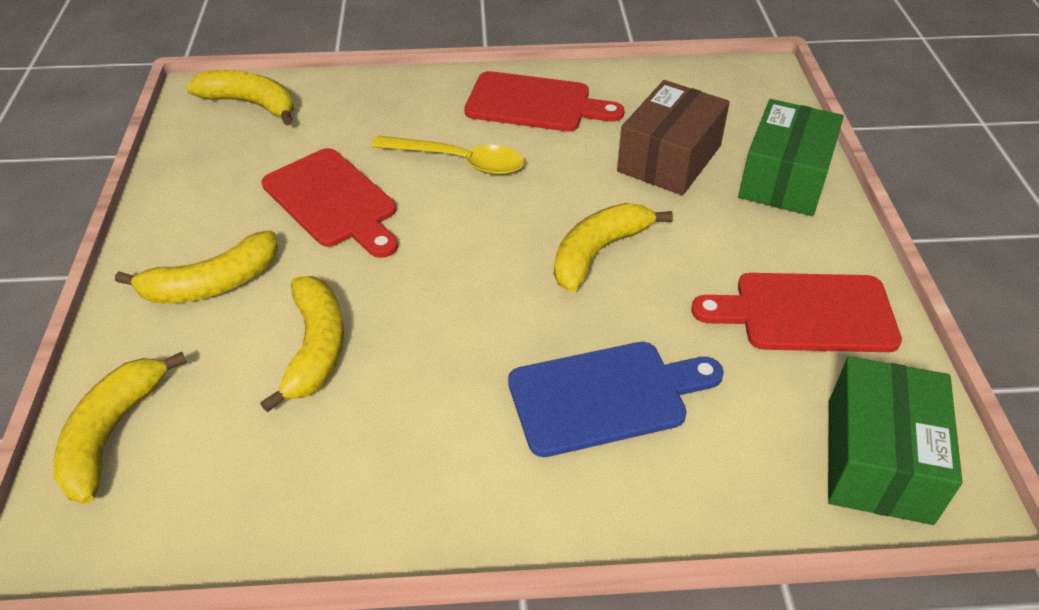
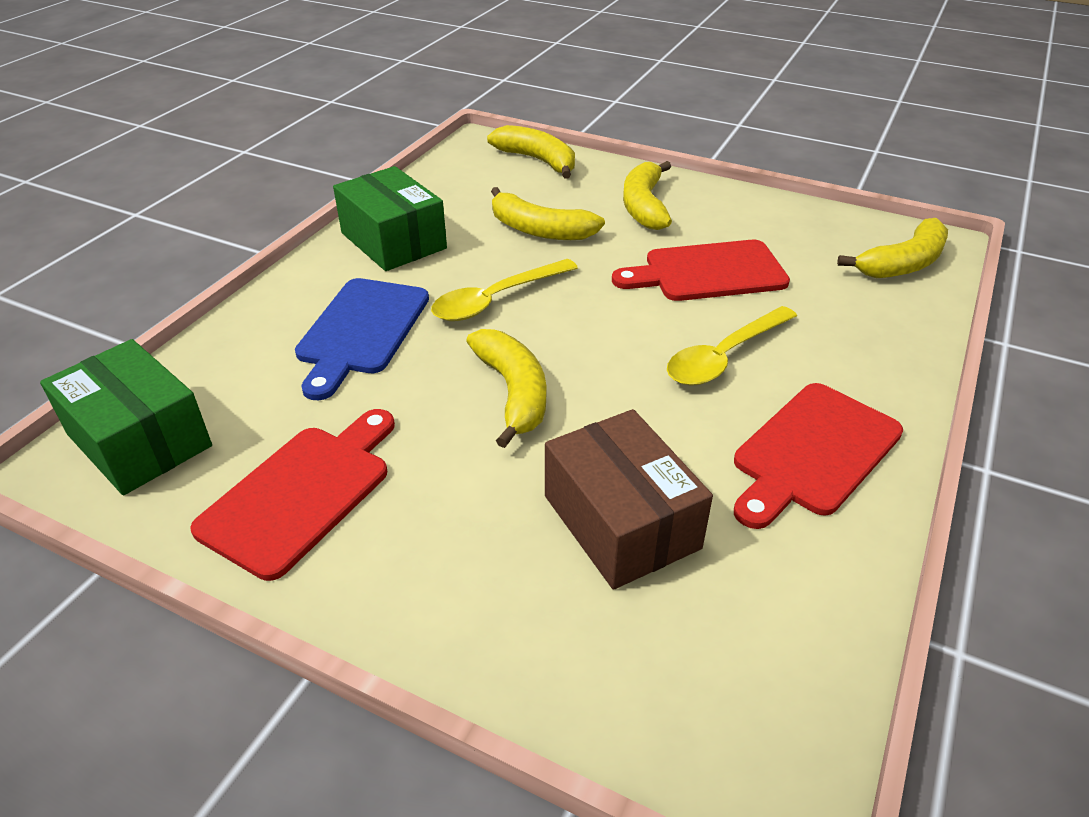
camera: 120 degrees right, 5 degrees down
(477, 321) = (496, 299): none -> yellow spoon
(784, 178) = (498, 618): green box -> green box (393, 241)

